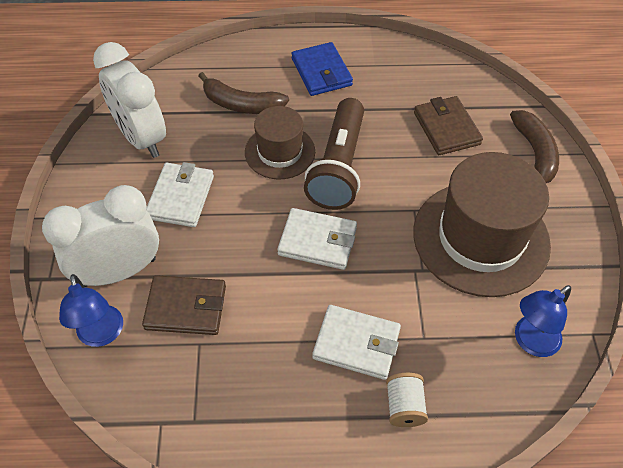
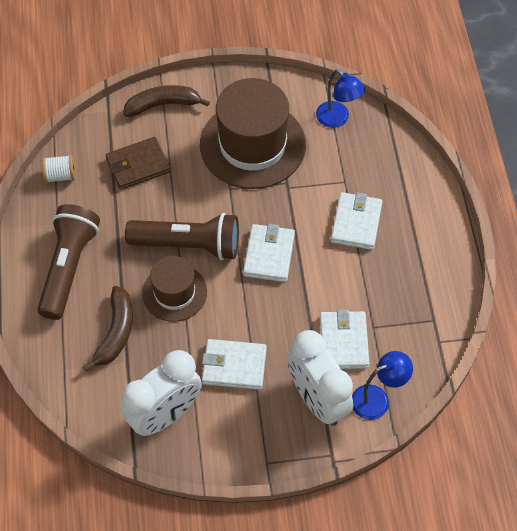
camera: 95 degrees left, 5 degrees up
(186, 307) = (343, 342): brown wallet -> white wallet
(321, 72) = (68, 267): blue wallet -> brown flashlight
(404, 406) = (398, 192): white spool -> white spool (60, 175)

